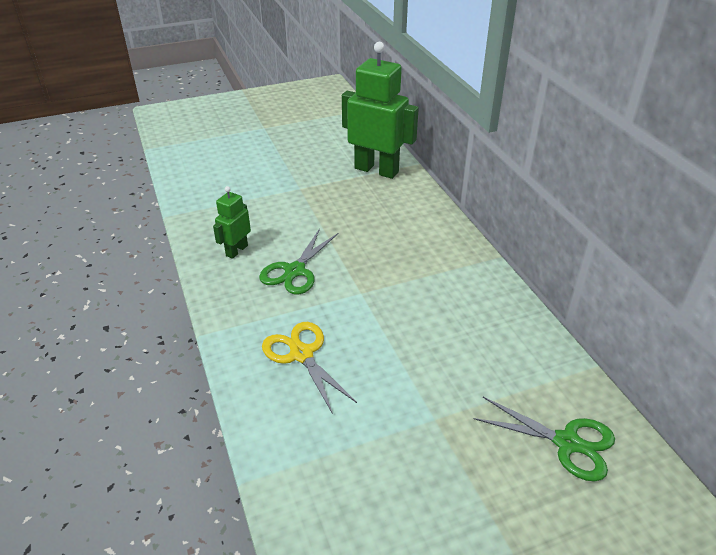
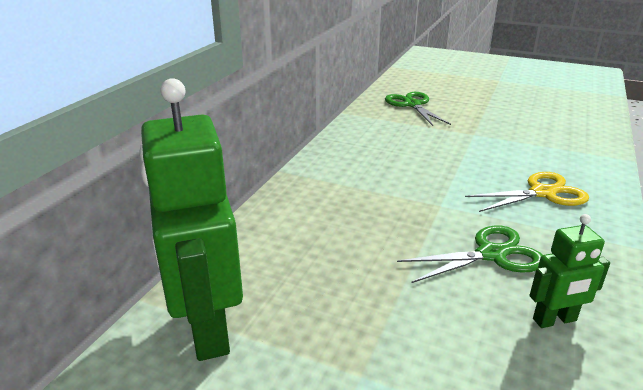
camera: 135 degrees left, 10 degrees down
(301, 354) = (542, 193): yellow scissors -> yellow scissors turned 120 degrees counterclockwise

